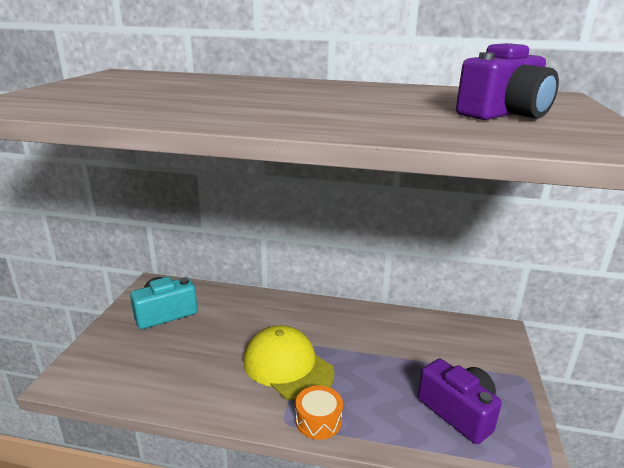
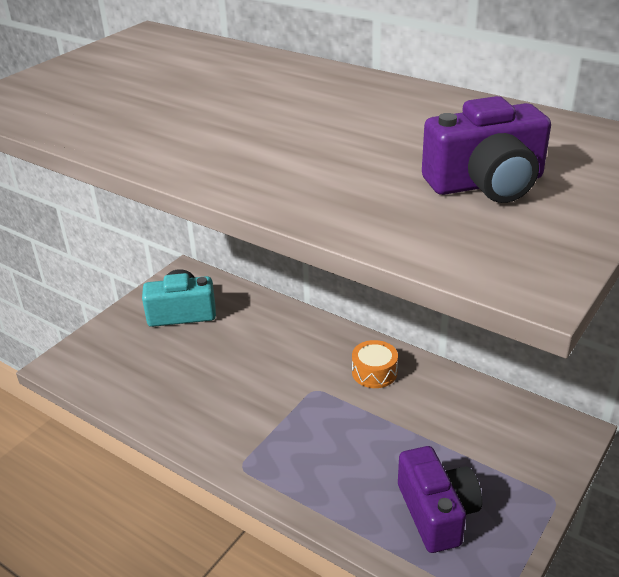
camera: 25 degrees right, 10 degrees up
(287, 366) = (277, 408): yellow cap -> none
(318, 420) = (276, 475): orange drum -> orange drum (374, 372)

